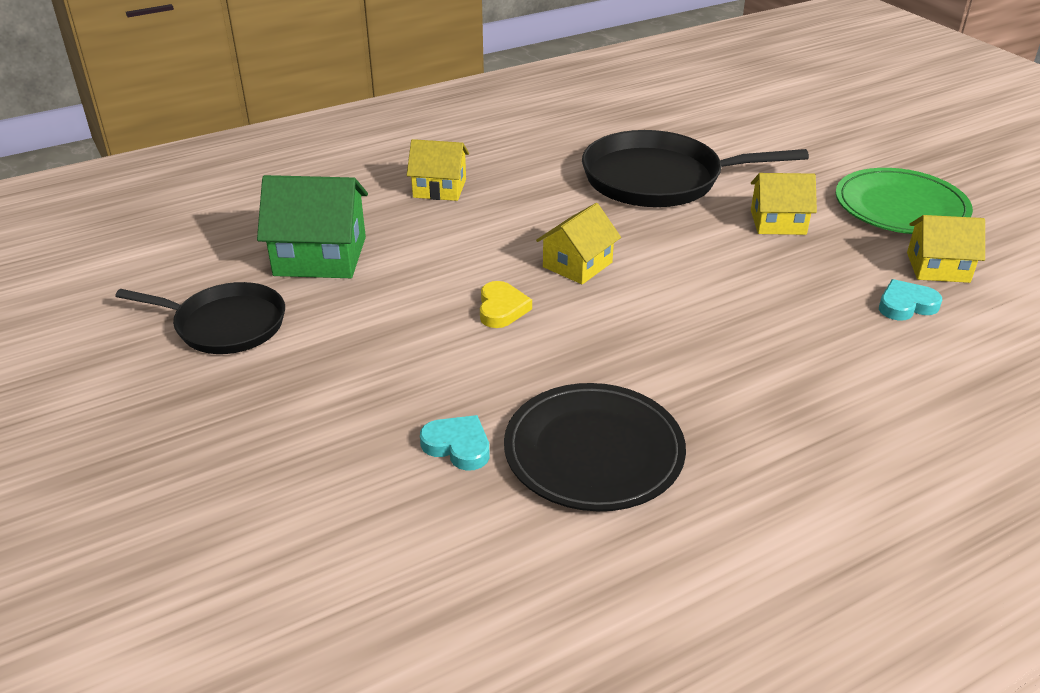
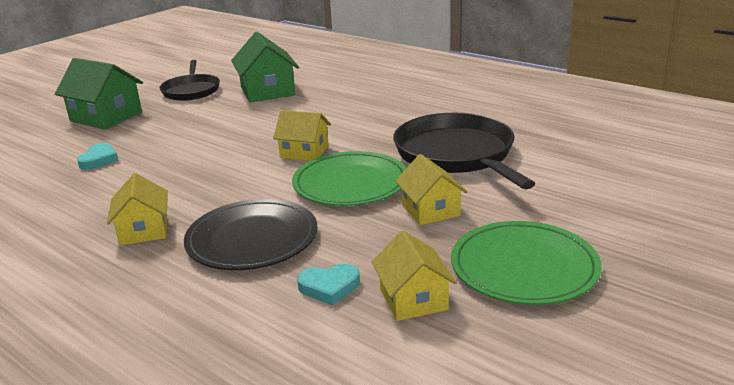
camera: 70 degrees right, 10 degrees down
(254, 430) = (106, 117): none -> green house
(439, 188) = (370, 98): yellow house -> yellow house (144, 230)
(501, 309) = (238, 142): yellow heart -> none
(593, 451) = (98, 194): black plate -> black plate (252, 239)
(689, 252) = (350, 183): none -> green plate
(906, 305) = (329, 287): turquoise heart -> turquoise heart turned 120 degrees clockwise

